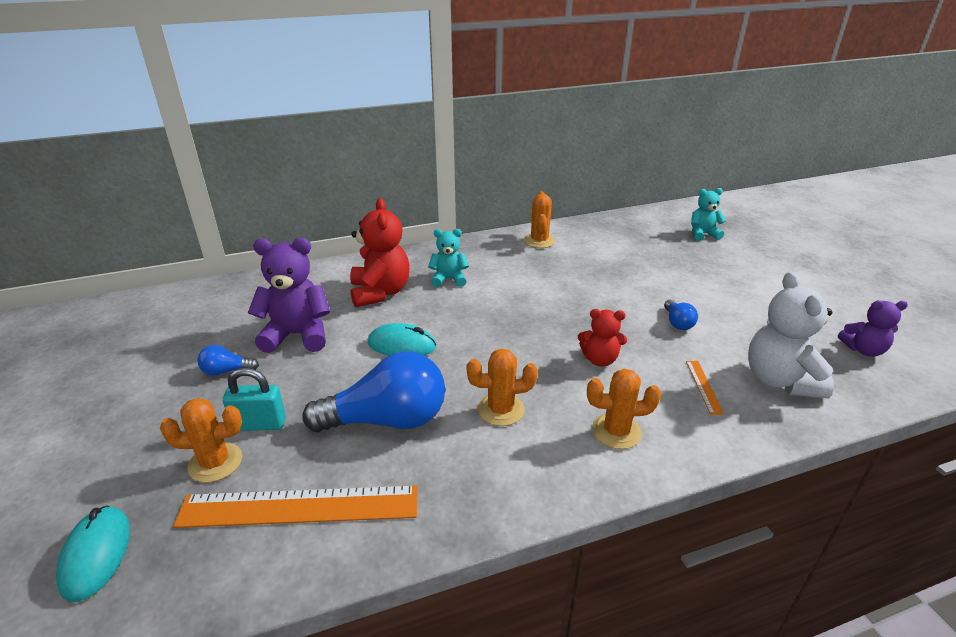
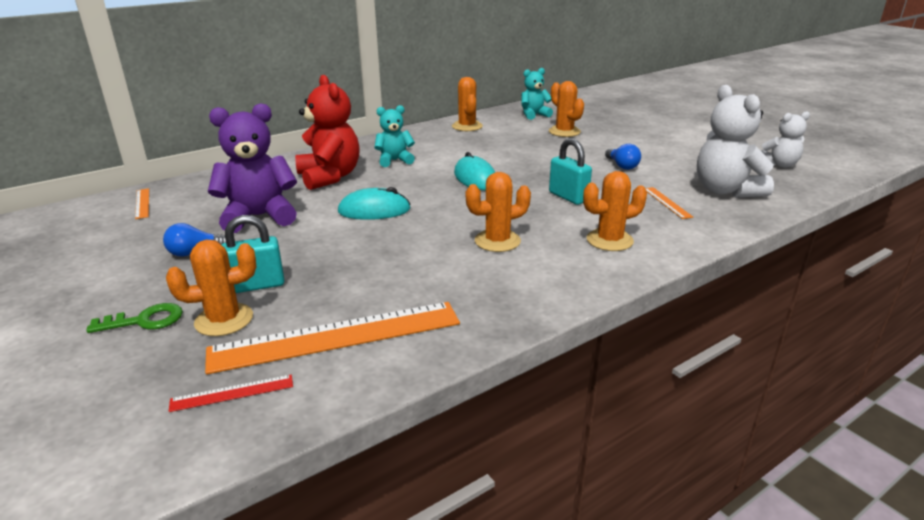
camera: 15 degrees left, 5 degrees down
(96, 554) = (126, 410): turquoise mouse -> turquoise mouse (475, 178)
(153, 448) = (145, 320): none -> green key
(185, 556) = (232, 393): none -> red ruler
(209, 300) = (142, 203): none -> orange ruler
(387, 420) = (391, 263): blue light bulb -> none
(599, 359) = (568, 197): red teddy bear -> turquoise padlock
(636, 262) = (564, 132): none -> orange cactus
(703, 234) = (611, 108): turquoise teddy bear -> turquoise teddy bear (534, 115)
(863, 350) = (779, 165): purple teddy bear -> white teddy bear

